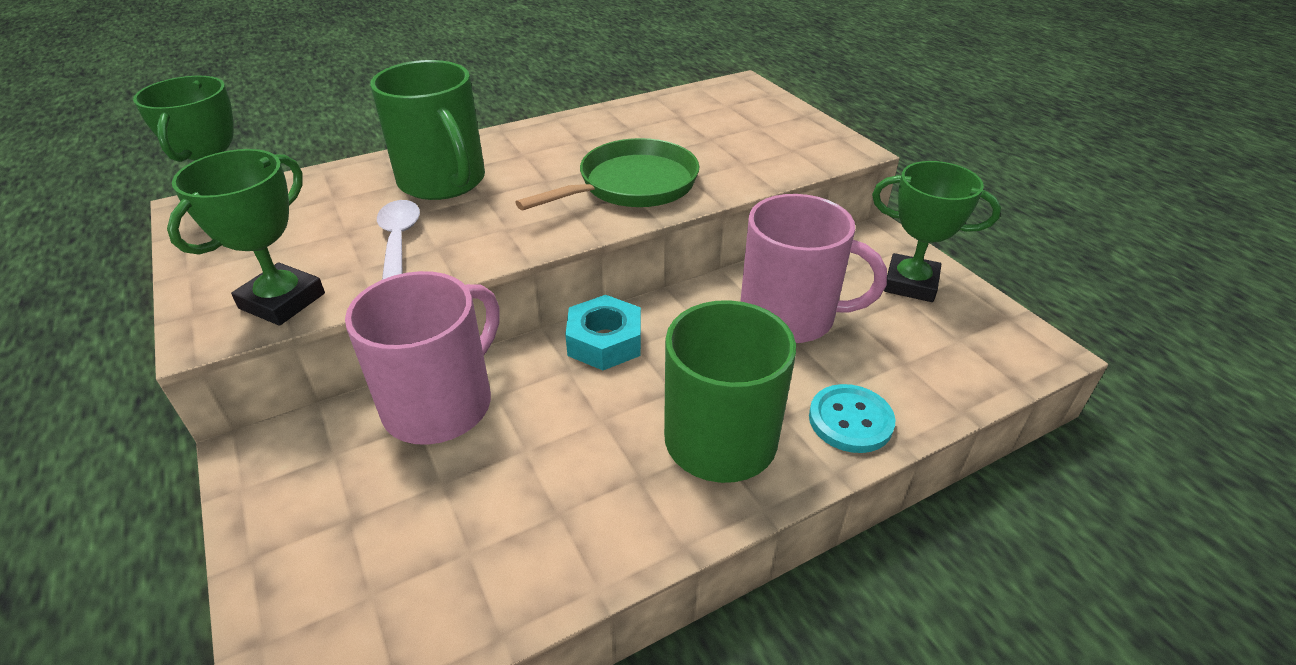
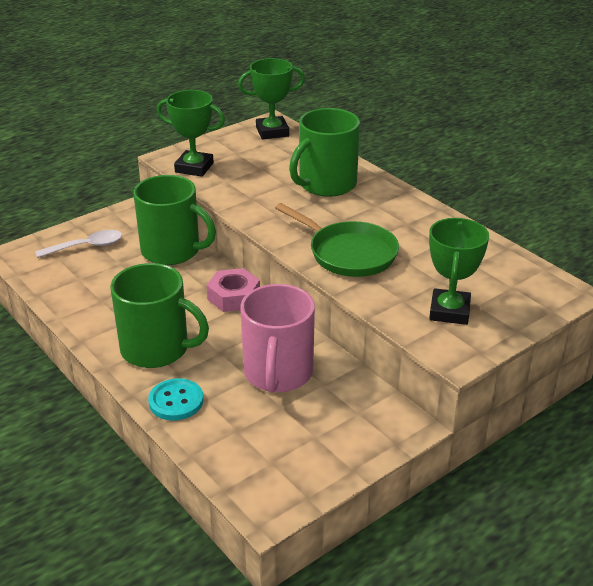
camera: 80 degrees right, 5 degrees down
(399, 242) = (253, 185): white spoon -> white spoon (86, 247)
(440, 404) = (172, 251): pink mug -> green mug
(605, 341) = (233, 296): turquoise nut -> pink nut
(910, 283) = (339, 440): green trophy -> green trophy (449, 311)

